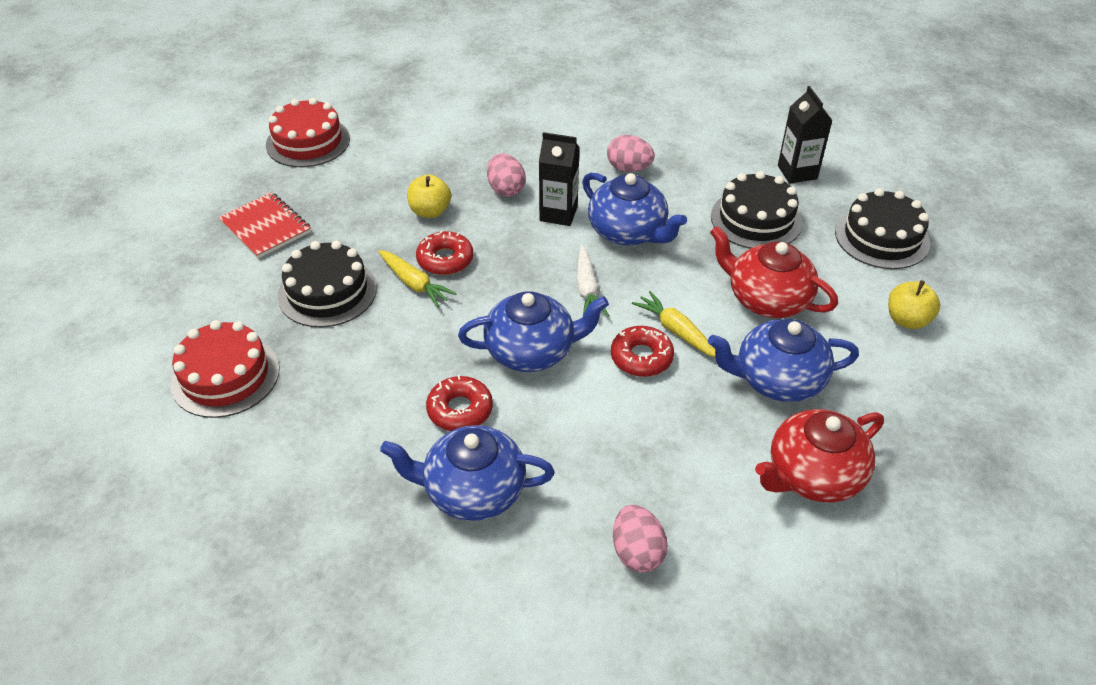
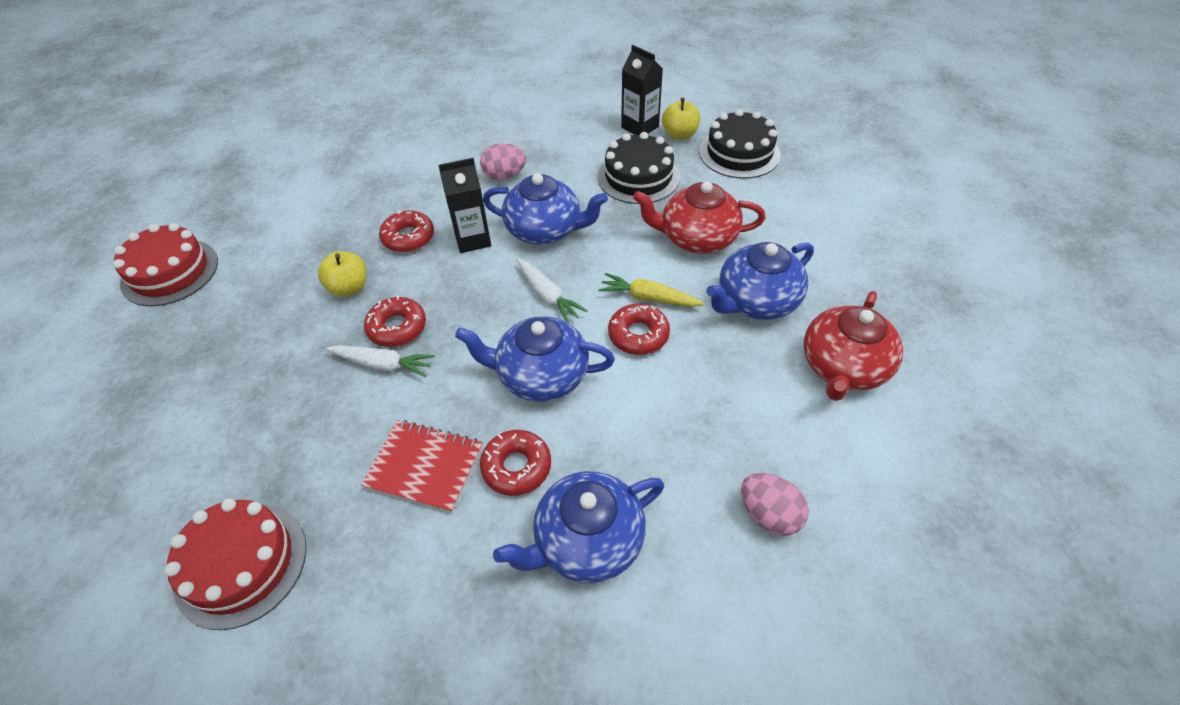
camera: 30 degrees left, 5 degrees up
(265, 227) = (180, 379): red notebook -> red notebook (424, 467)
(327, 292) = (297, 415): black cake -> none
(414, 284) = (383, 365): yellow carrot -> white carrot
(506, 189) = (408, 237): pink egg -> red donut
(531, 351) = (541, 376): blue teapot -> blue teapot turned 135 degrees counterclockwise
(907, 320) = (806, 209): yellow apple -> yellow apple (679, 135)

